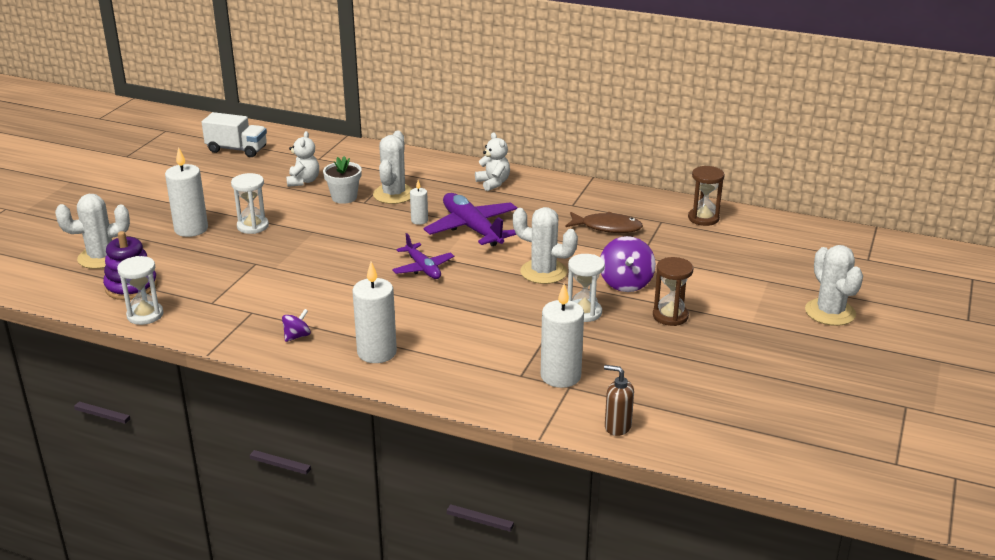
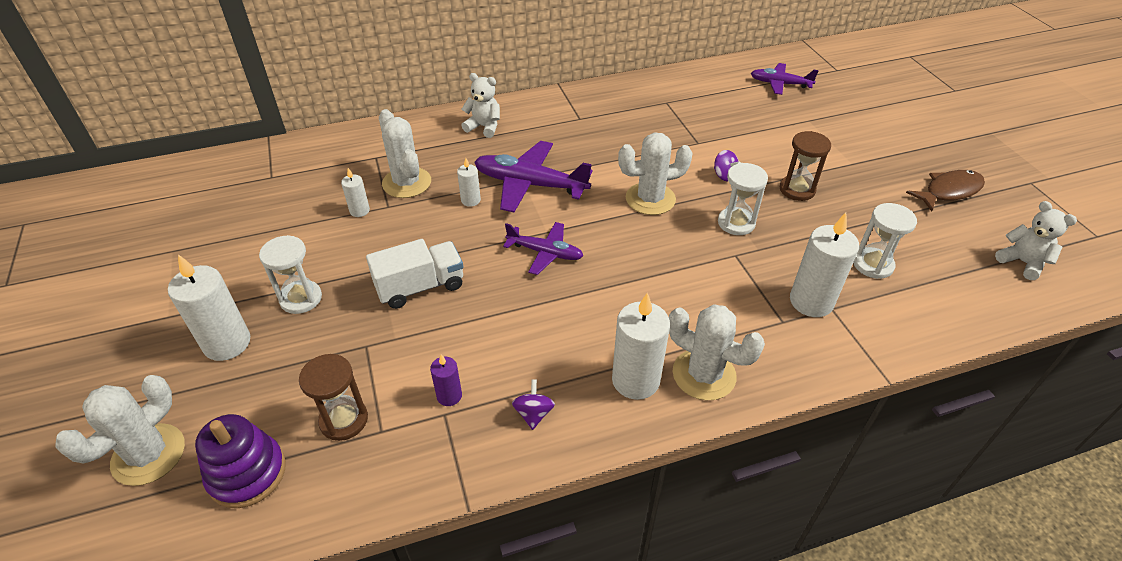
camera: 40 degrees left, 15 degrees up
(145, 315) = (318, 504): white hourglass -> white hourglass (873, 265)
(237, 149) = (156, 208): white truck -> white truck (420, 287)
(265, 306) = (449, 396): none -> purple candle
(303, 181) = (289, 212): white teddy bear -> white teddy bear (1022, 262)
(344, 197) = (359, 211): white flower pot -> white candle
(607, 227) = (636, 127): brown fish -> brown fish (949, 191)
(617, 427) = (918, 326): brown soap dispenser -> none
(626, 283) = (724, 175): purple spinning top -> purple spinning top, size x0.55
(703, 218) = (691, 85): brown hourglass -> brown hourglass (344, 420)
(788, 247) = (780, 84): none -> purple plane
(830, 312) = (881, 127): white cactus -> white cactus (704, 374)

